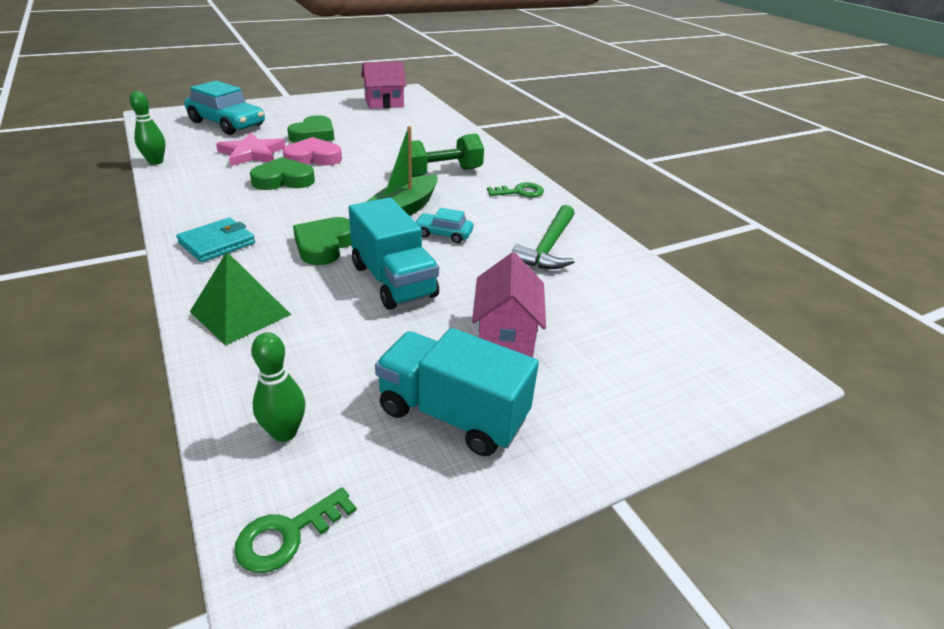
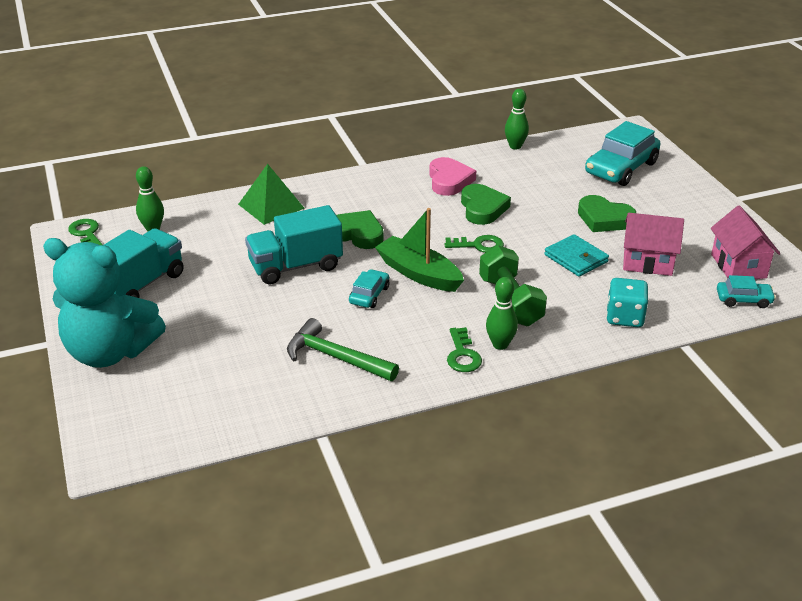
camera: 100 degrees right, 0 degrees up
(217, 243) = (366, 189): turquoise wallet -> turquoise wallet (576, 258)
(252, 153) = (543, 188): pink star -> none
(313, 158) = (538, 221): pink heart -> pink heart (449, 180)
(352, 183) = (479, 245): none -> green key
(424, 106) = (743, 300): none -> turquoise car
(453, 137) = (624, 317): none -> turquoise dice
(501, 178) = (500, 344): none -> green bowling pin
(505, 335) = (209, 315): pink house -> pink house (647, 262)
(611, 412) = (110, 352): none -> turquoise teddy bear

